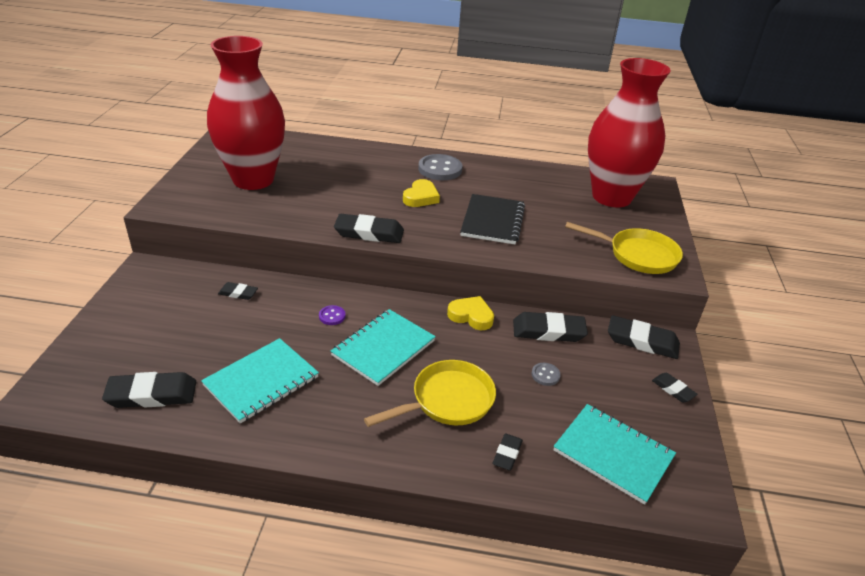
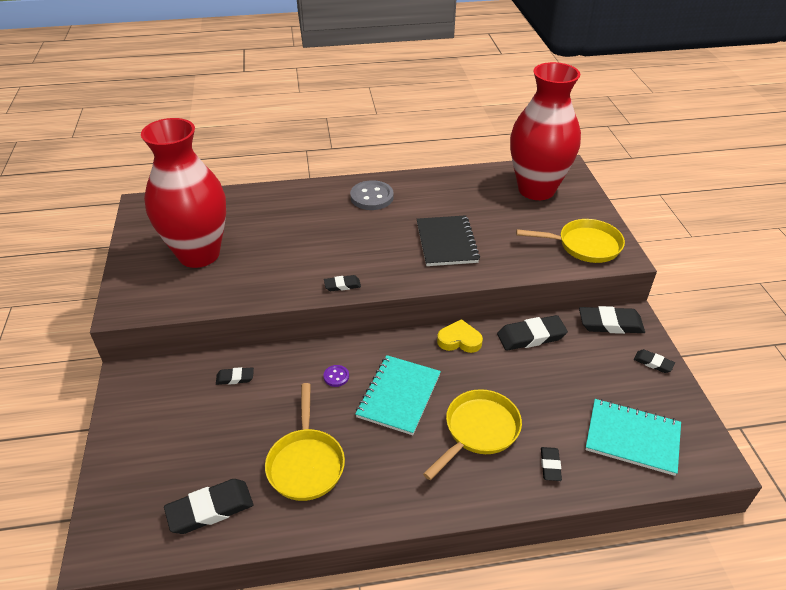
camera: 15 degrees left, 5 degrees up
(261, 381) = (306, 463): turquoise notebook -> yellow pan
(369, 233) = (342, 285): black eraser -> black eraser, size x0.55
(421, 197) = (370, 233): yellow heart -> none
(545, 375) = (547, 380): grey button -> none

